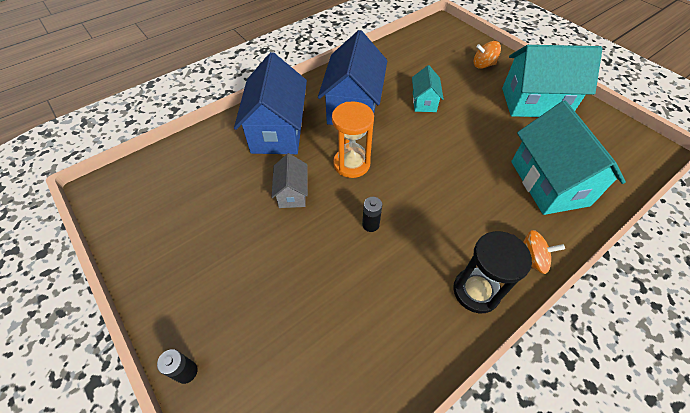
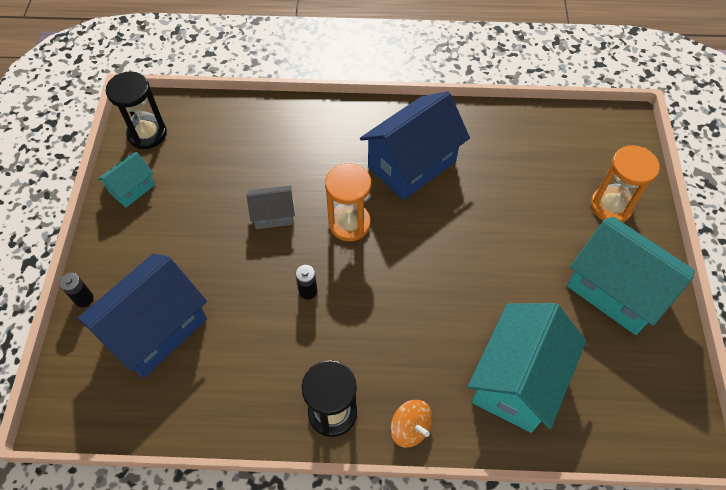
camera: 40 degrees right, 5 degrees up
(126, 202) = (147, 134): none -> black hourglass
(278, 131) = (317, 145): blue house -> blue house (156, 329)
(292, 193) = (273, 215): grey house -> grey house turned 45 degrees clockwise
(424, 102) = (490, 206): turquoise house -> turquoise house (132, 188)
(483, 65) = (611, 206): orange spinning top -> orange hourglass

